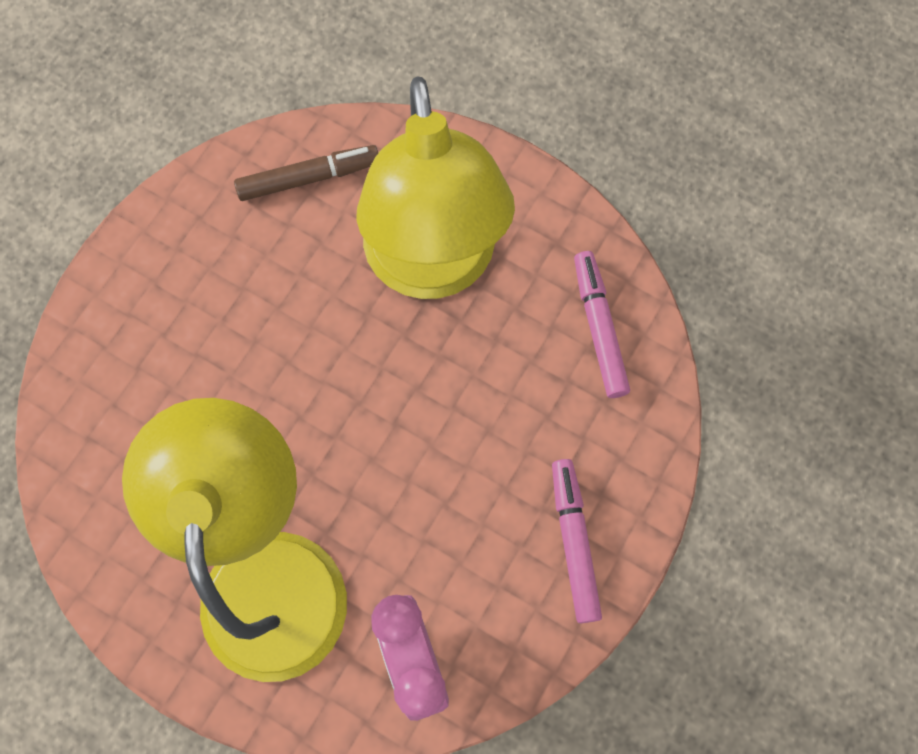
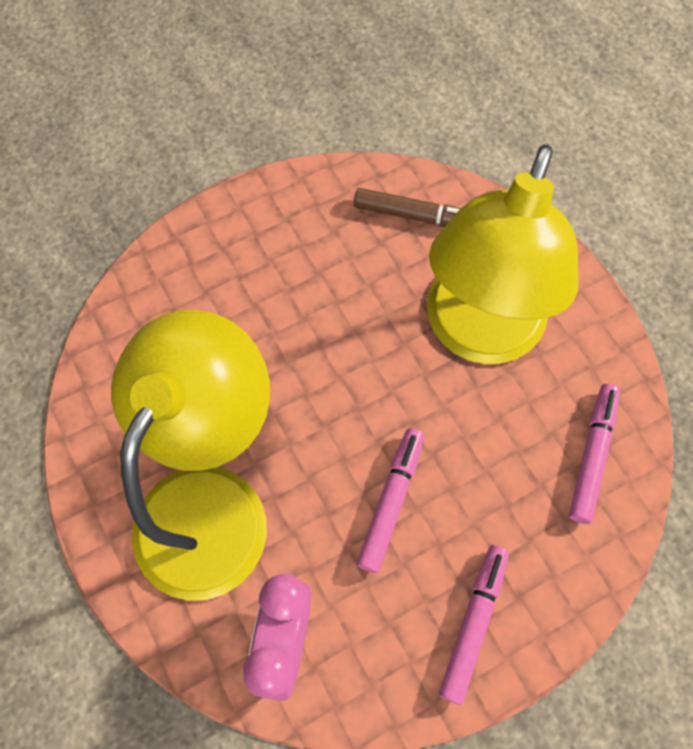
camera: 30 degrees right, 5 degrees down
(439, 474) = (391, 501): none -> pink marker

